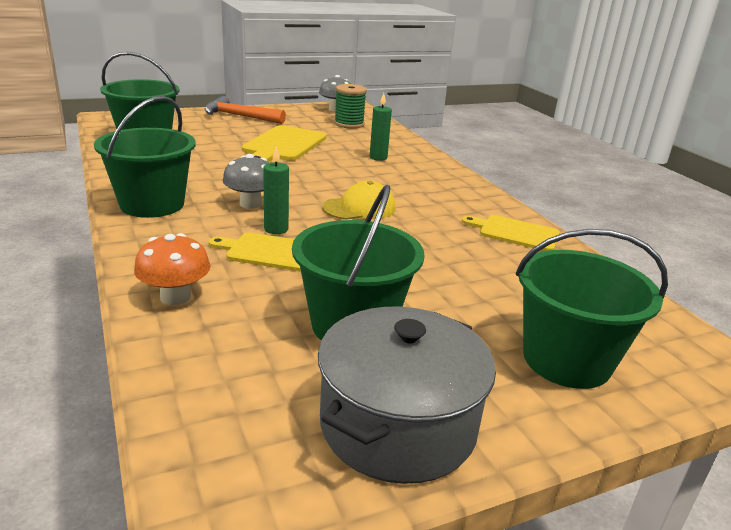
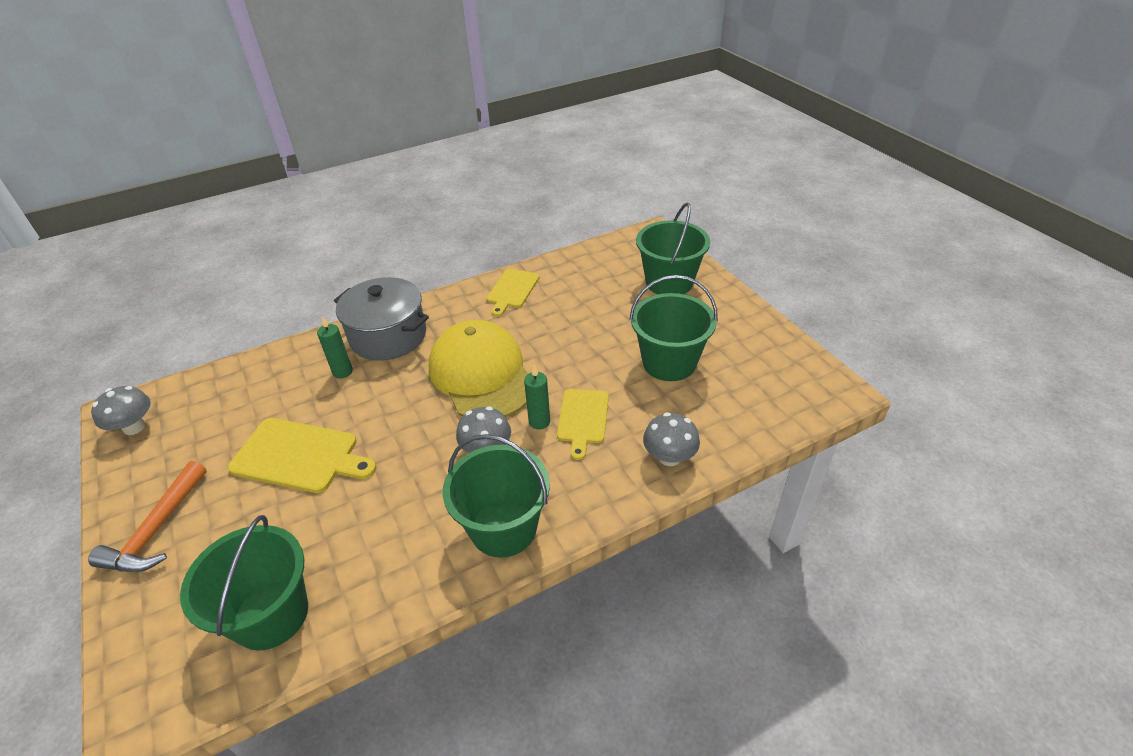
camera: 90 degrees left, 15 degrees up
(175, 296) = (669, 457): orange mushroom -> grey mushroom
(349, 124) = (210, 406): green spool -> none
(359, 208) = (482, 374): yellow cap -> yellow cap, size x1.88
(398, 425) = (750, 339): grey pot -> grey pot (388, 336)

